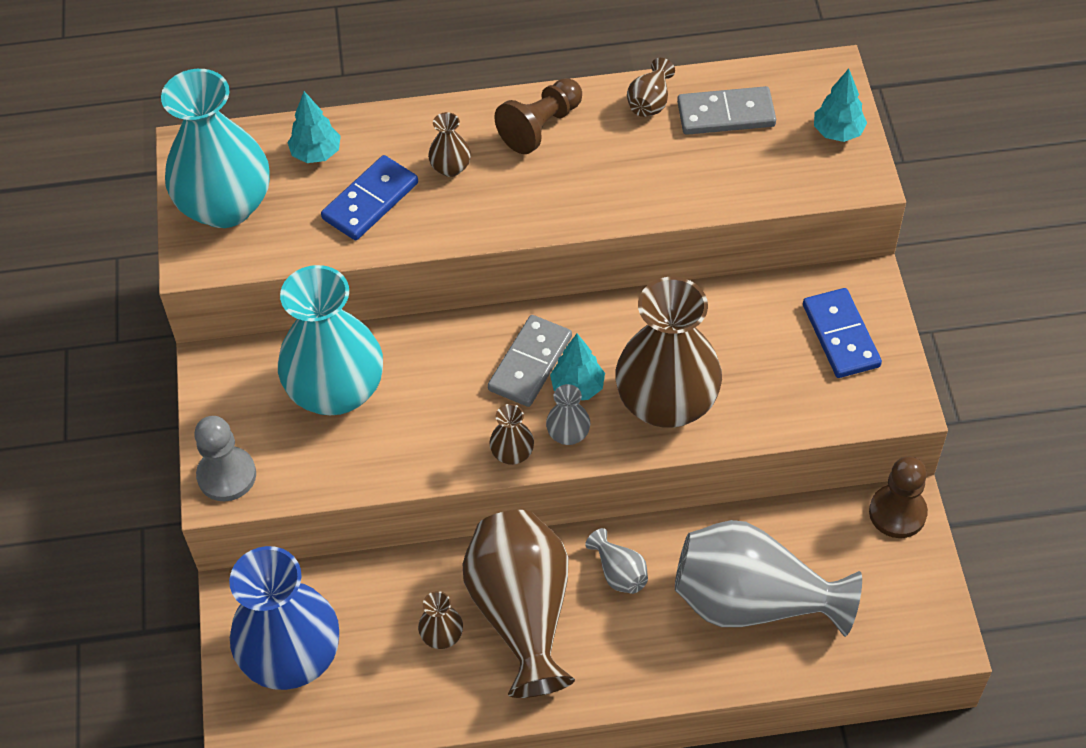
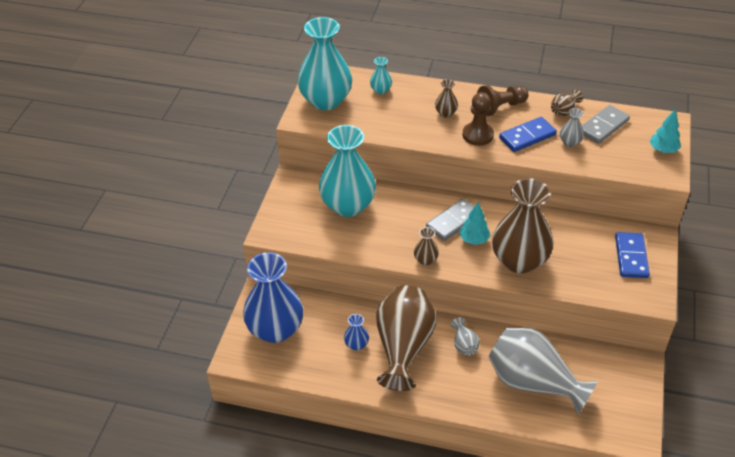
camera: 20 degrees right, 10 degrees down
(227, 475) = (276, 227): grey pawn -> none
(316, 153) = (381, 90): turquoise tree -> turquoise vase
(370, 201) = (398, 117): blue domino -> blue domino (527, 136)
(442, 635) = (356, 344): brown vase -> blue vase
(568, 434) = (459, 260): grey vase -> grey vase (570, 142)
(726, 114) = (603, 126): grey domino -> grey domino turned 60 degrees counterclockwise
(897, 513) = (635, 364): brown pawn -> brown pawn (478, 135)

